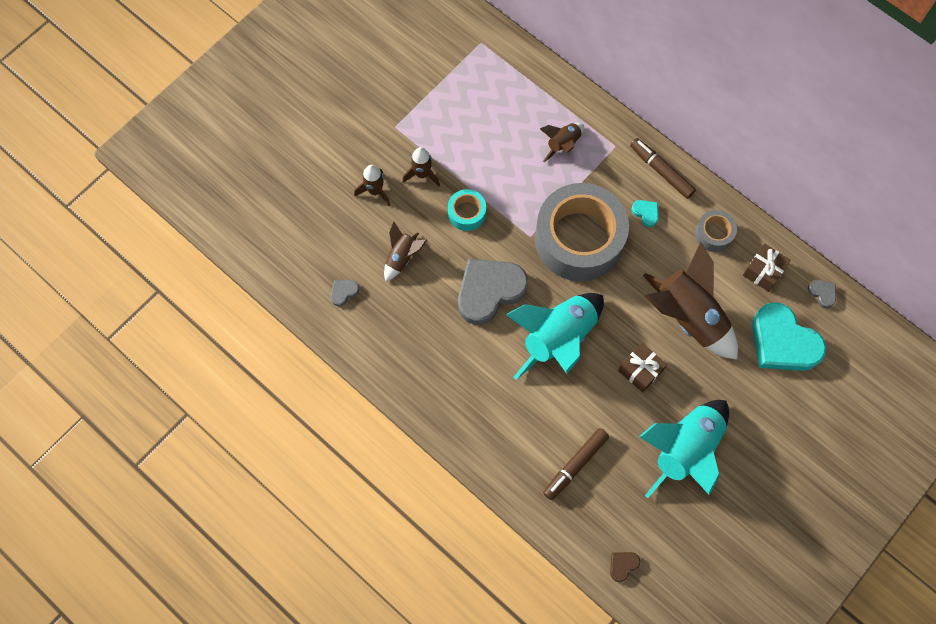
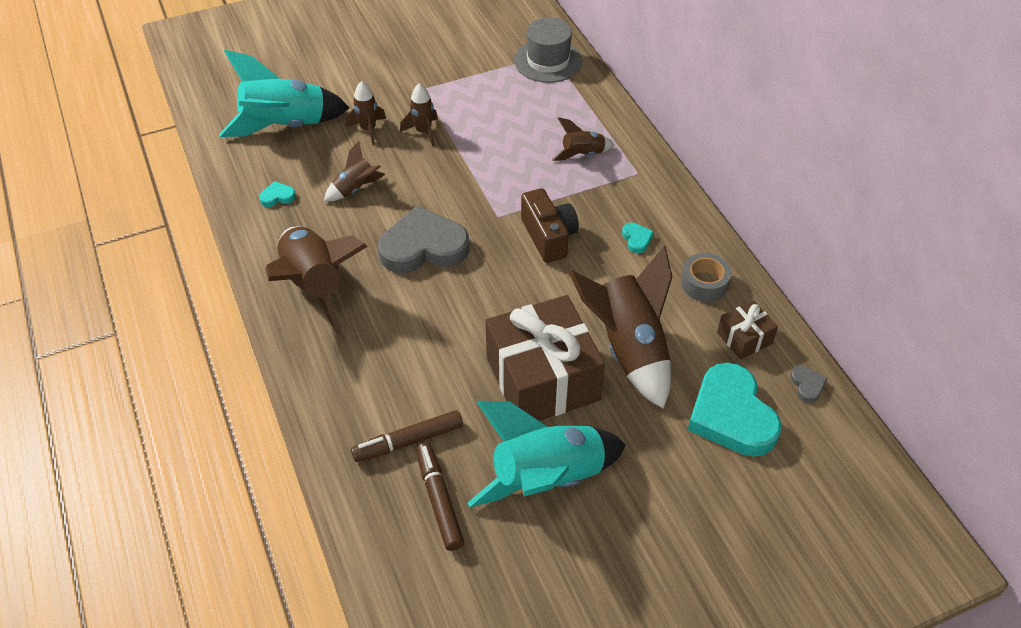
camera: 25 degrees right, 20 degrees down
(343, 292) = (277, 197): grey heart -> turquoise heart
(428, 365) = (315, 287): none -> brown rocket
(467, 213) = (446, 176): turquoise tape -> none
(482, 51) = (548, 61): none -> grey hat
(558, 339) = (468, 314): turquoise rocket -> turquoise rocket (284, 126)
(579, 239) = (549, 237): grey tape -> brown camera
(623, 565) = (395, 570): brown heart -> none
(640, 370) = (542, 379): brown gift -> brown gift, size x2.17
(661, 171) = (676, 209): brown marker -> brown marker (439, 500)

